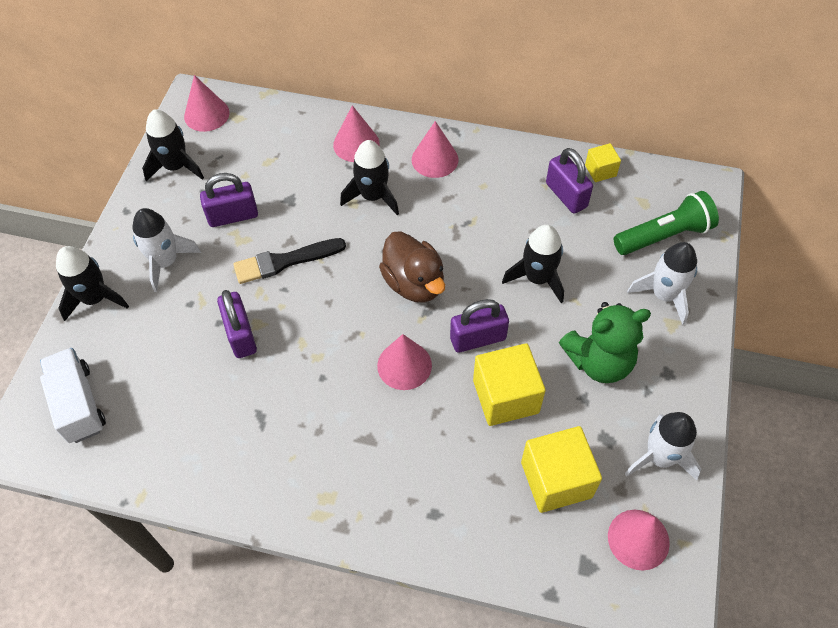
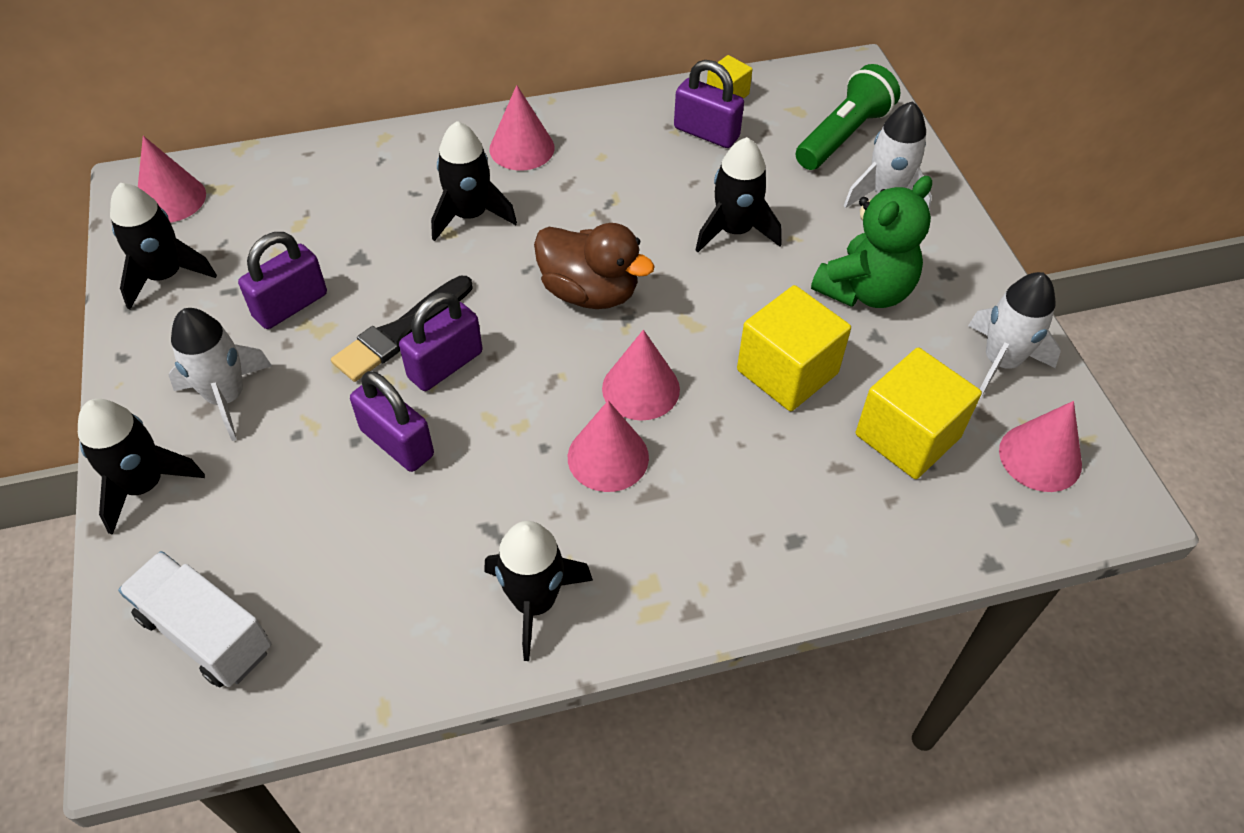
camera: 30 degrees left, 5 degrees down
(257, 474) = (534, 602): none -> black rocket
(356, 144) = (408, 165): pink cone -> pink cone (608, 457)
(478, 338) = (710, 322): purple padlock -> purple padlock (445, 365)

